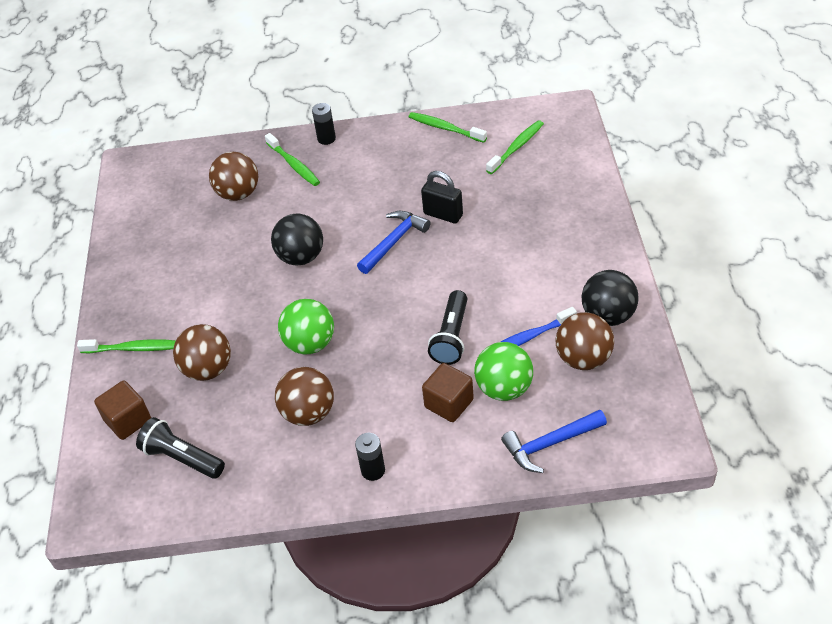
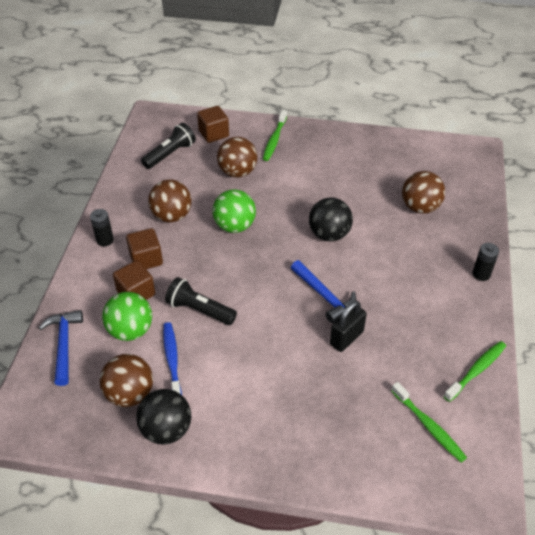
camera: 100 degrees right, 0 degrees up
(294, 165) = (448, 246): green toothbrush -> none
(392, 413) = (146, 259): none -> brown cube

